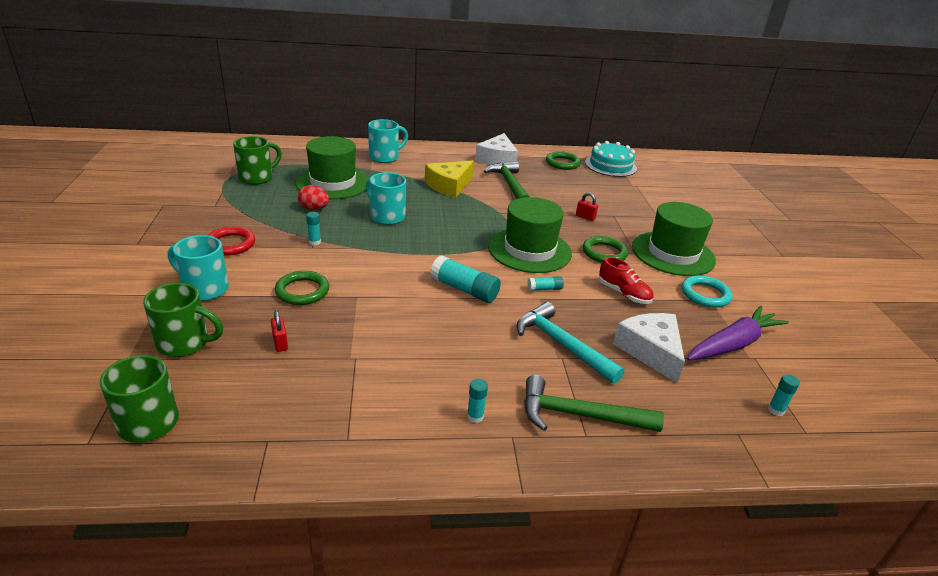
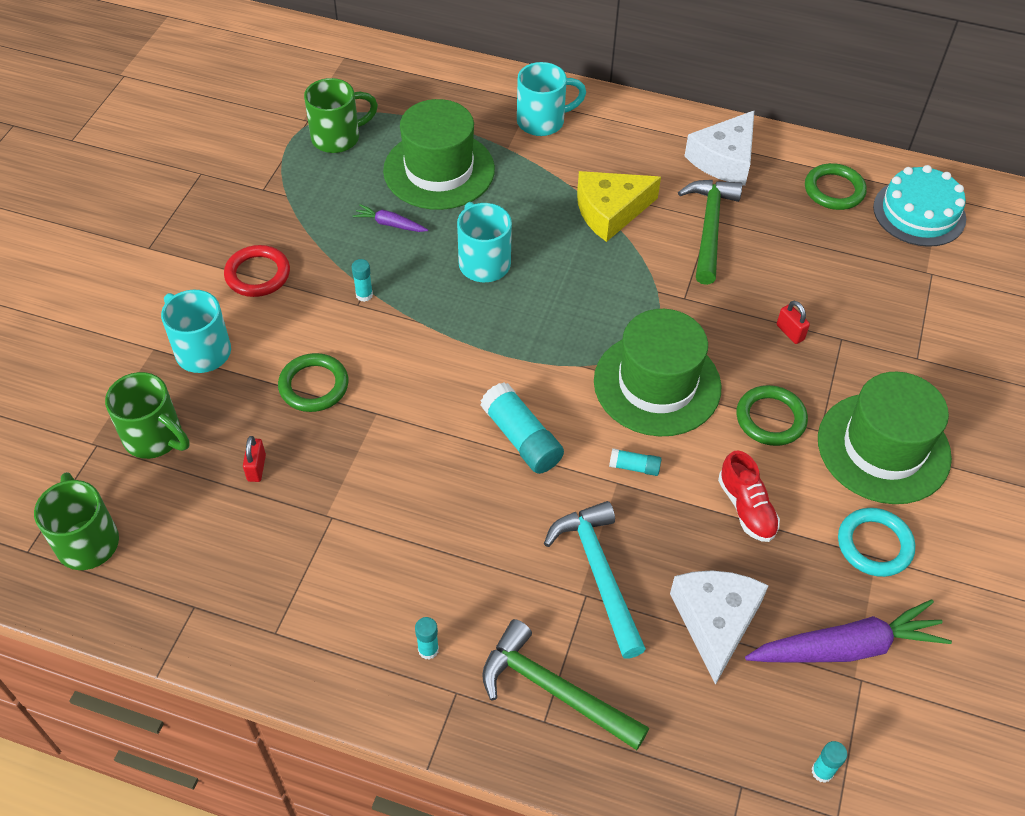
camera: 25 degrees right, 20 degrees up
(314, 209) = (390, 224): red egg -> purple carrot

